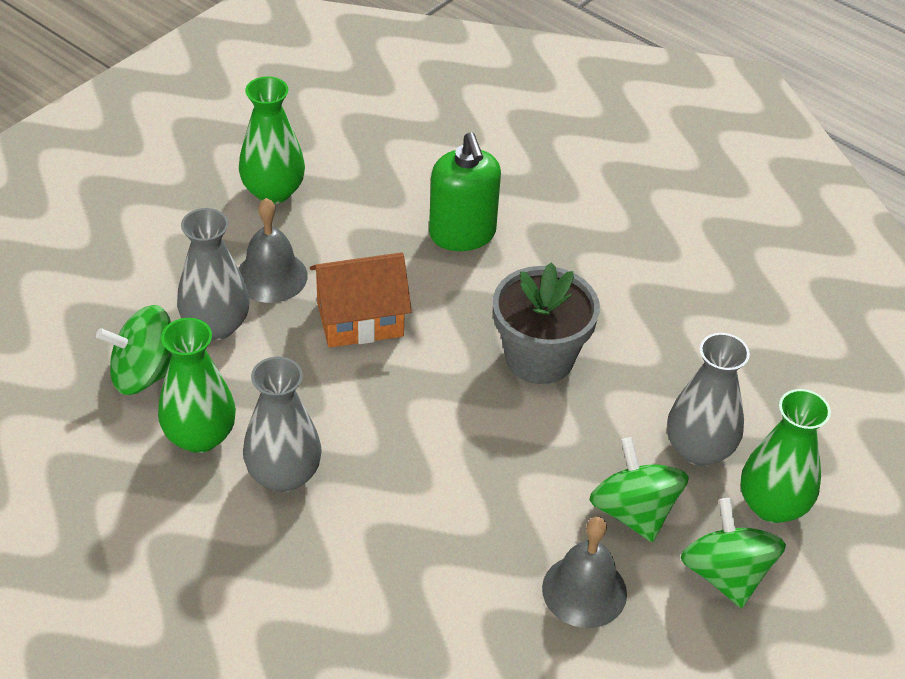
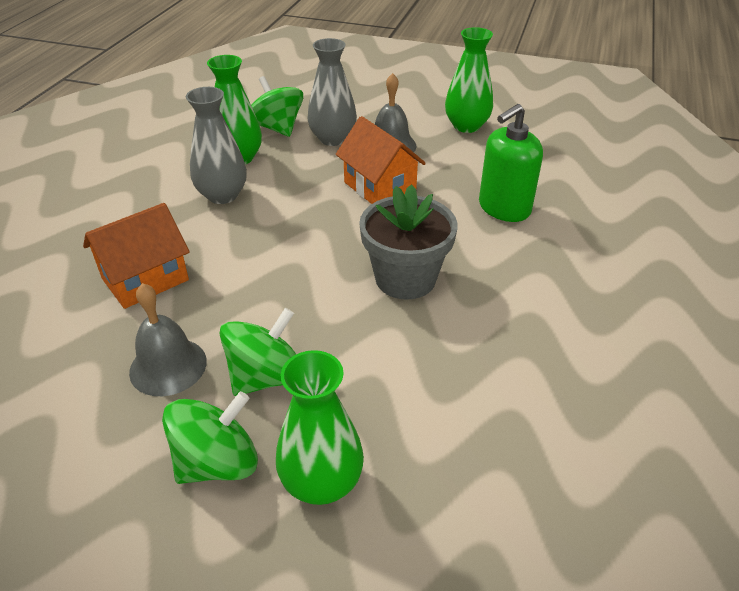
camera: 70 degrees right, 5 degrees down
(424, 588) = (145, 279): none -> orange house
(699, 449) = (364, 405): grey vase -> none

